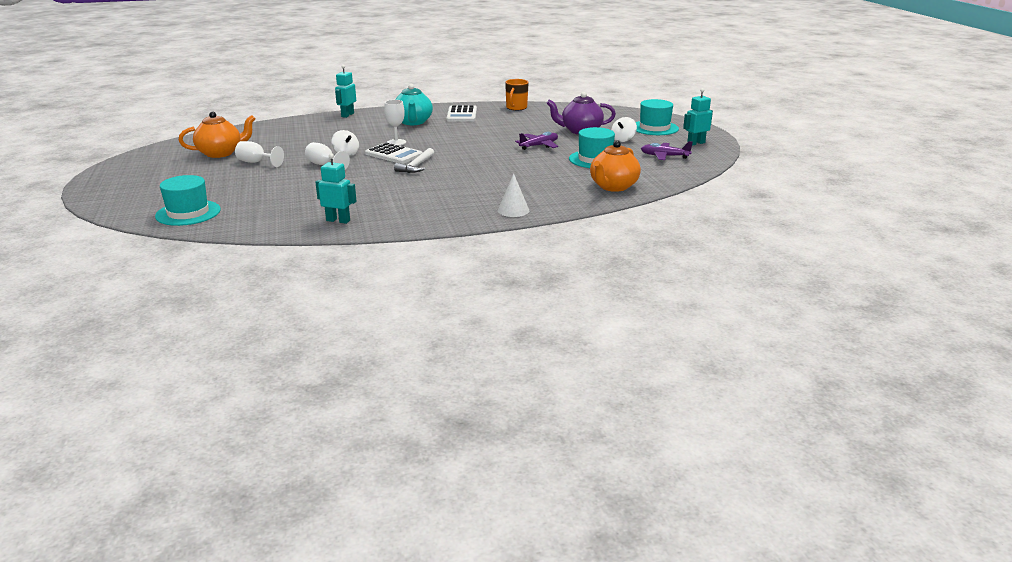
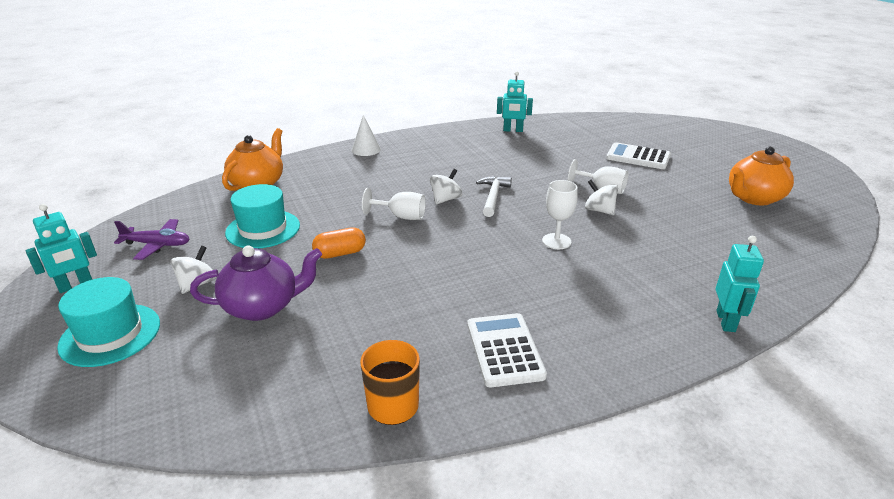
camera: 170 degrees right, 5 degrees up
(188, 213) = (644, 128): turquoise hat -> none
(256, 162) = (685, 186): white goblet -> white goblet (401, 216)
(394, 154) = (537, 215): white calculator -> white calculator (638, 157)
(413, 122) = (579, 306): turquoise teapot -> none
(455, 167) = (445, 199): none -> white spinning top
(539, 146) = (340, 253): purple plane -> orange capsule

